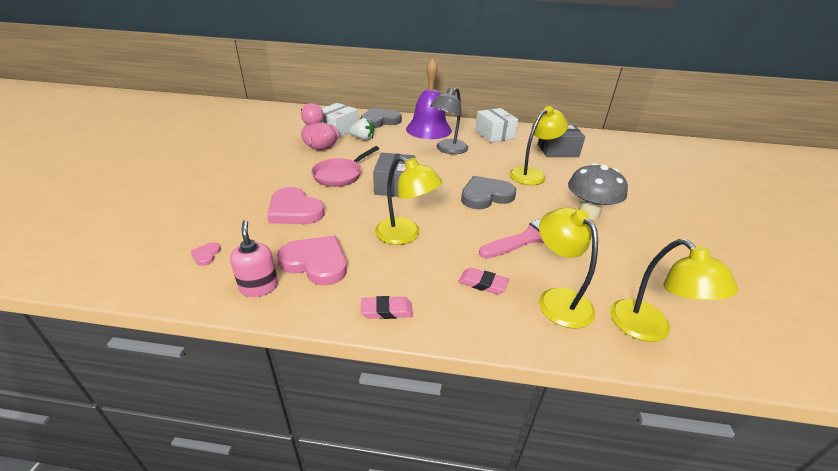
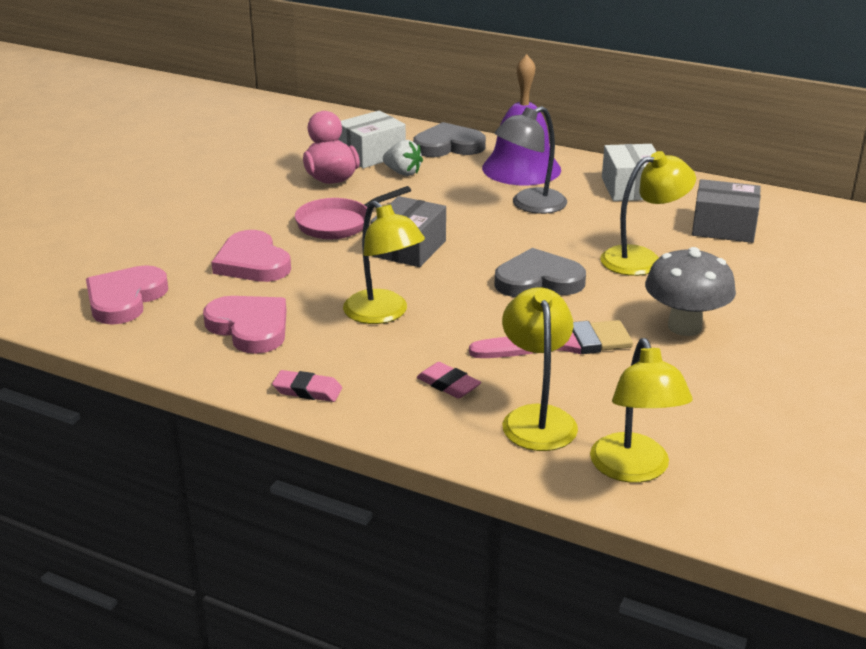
camera: 20 degrees right, 5 degrees down
(206, 255) = (125, 299): pink heart -> pink heart, size x2.33
(259, 287) = (172, 342): pink soap dispenser -> none

